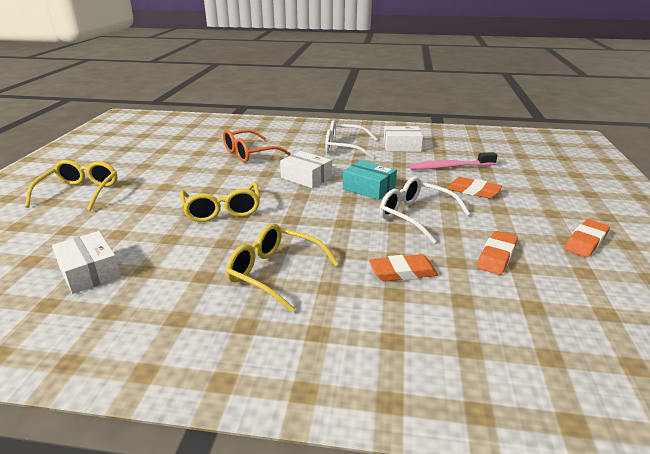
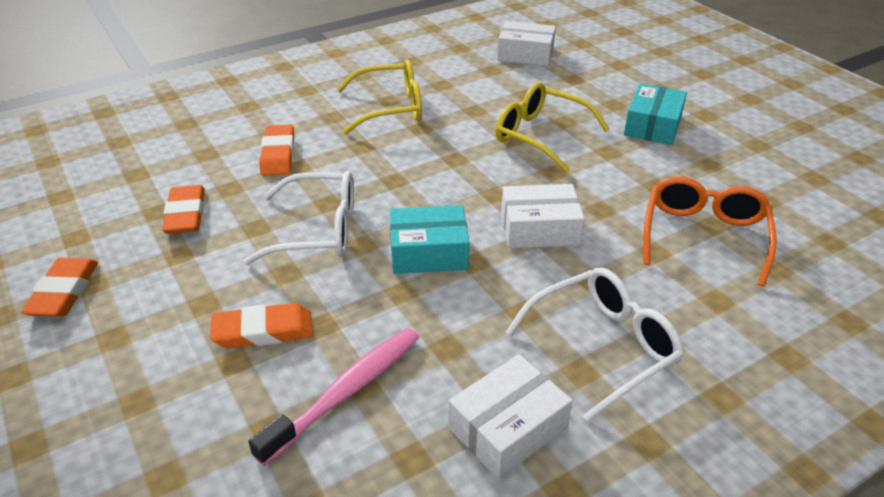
camera: 140 degrees right, 10 degrees up
(79, 193) = (708, 89): yellow glasses -> none
(159, 190) = (652, 125): none -> turquoise box
(402, 272) = (278, 154): orange eraser -> orange eraser turned 45 degrees counterclockwise

